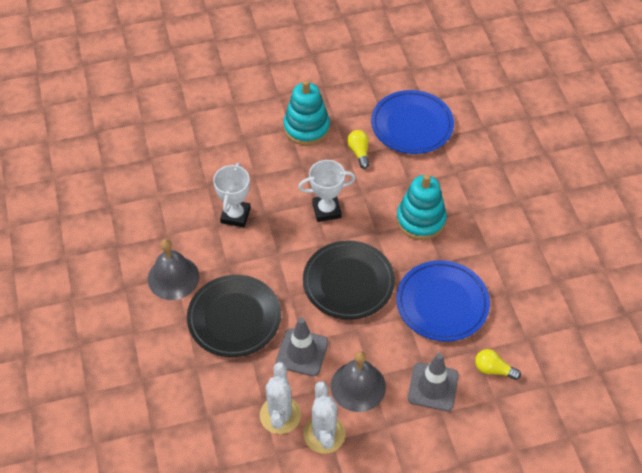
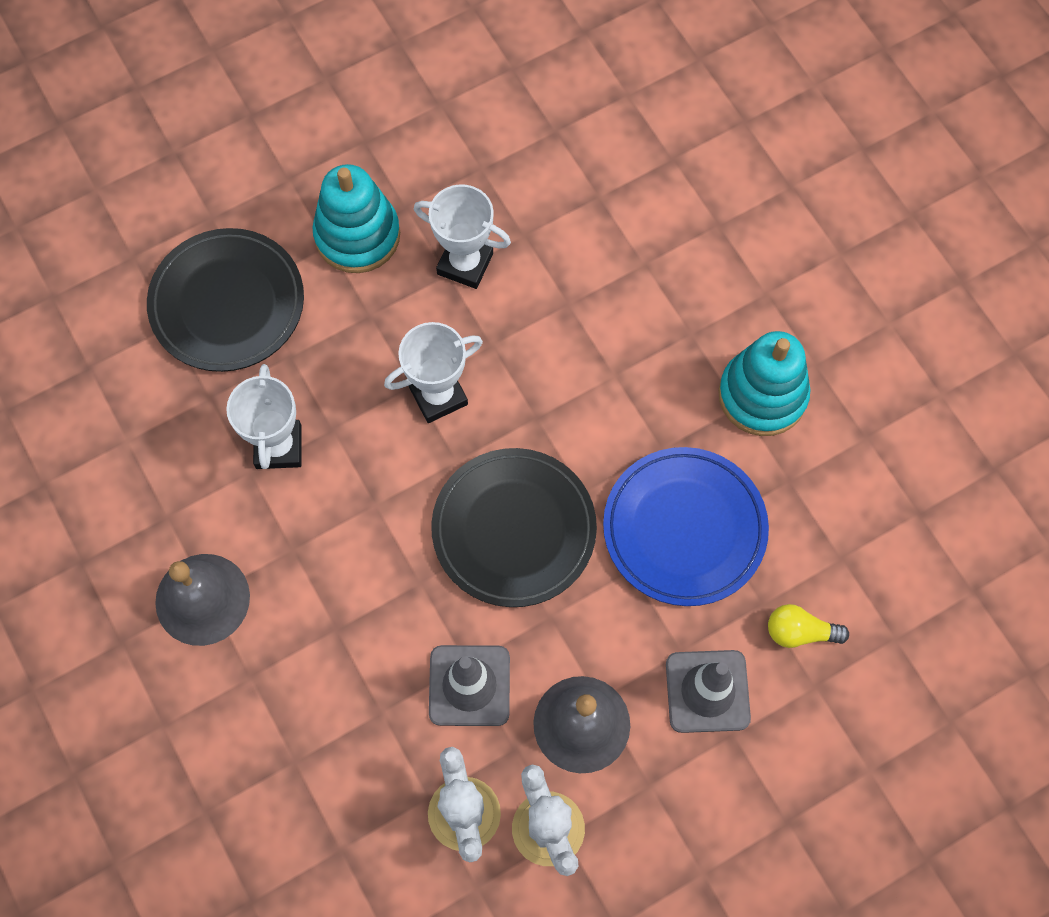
camera: 15 degrees left, 15 degrees up
(234, 318) = (334, 651): black plate -> black plate (227, 304)
(359, 152) = (465, 264): yellow light bulb -> white trophy
(412, 125) = (544, 185): blue plate -> none
(420, 220) = (607, 374): turquoise stacking toy -> turquoise stacking toy (762, 395)

